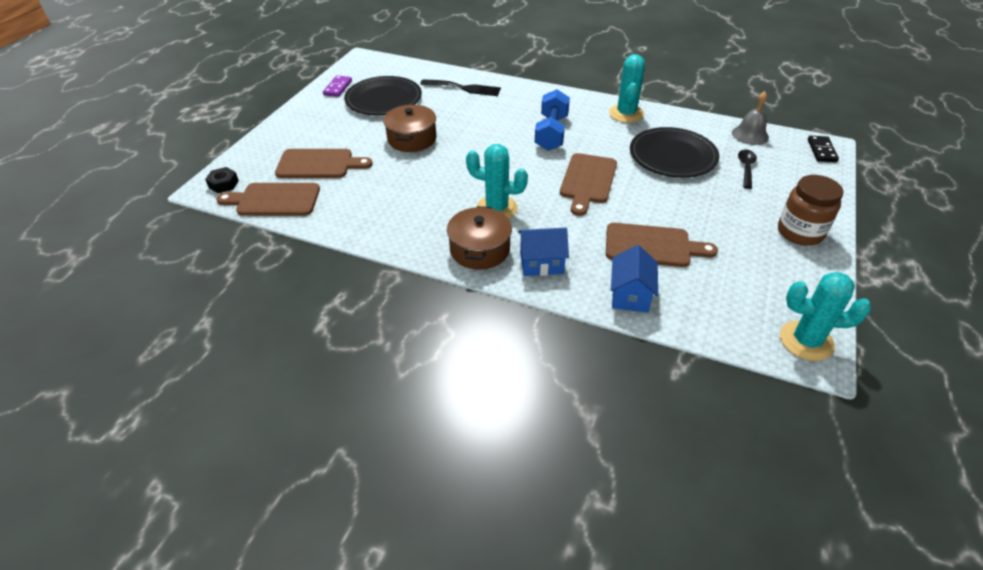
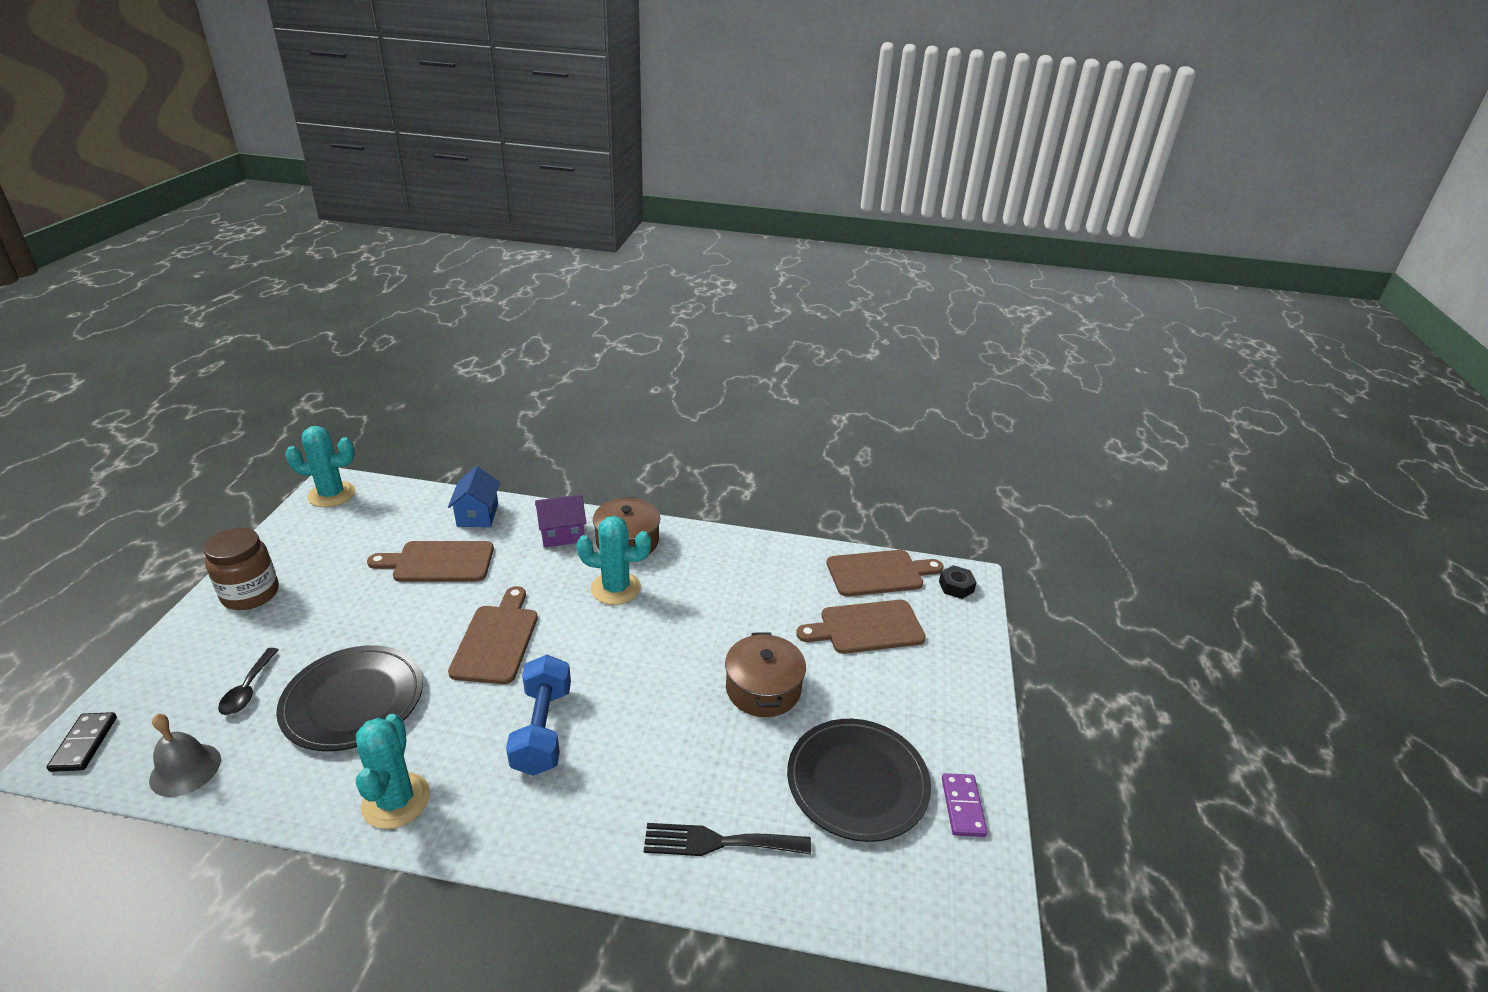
camera: 165 degrees right, 10 degrees down
(541, 263) = (562, 534): blue house -> purple house

